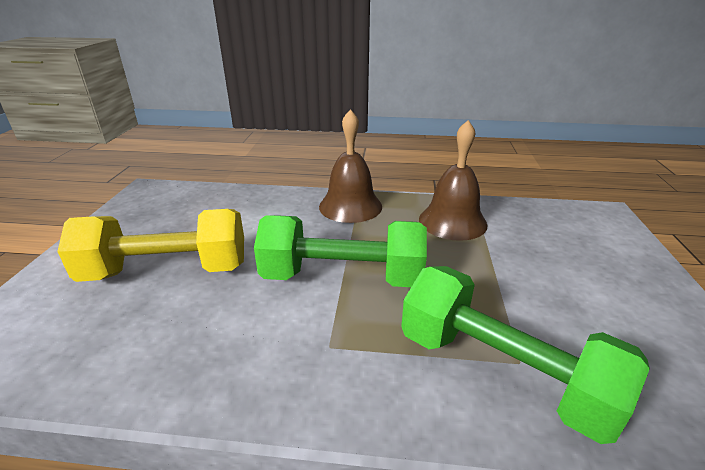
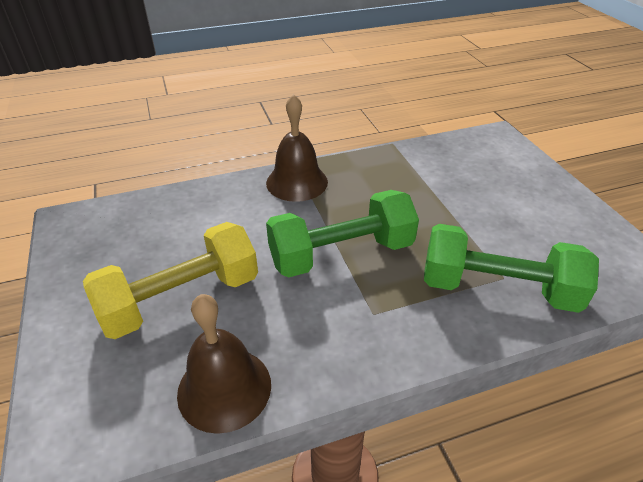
camera: 25 degrees left, 10 degrees up
(452, 221) = (392, 174): brown bell -> brown bell (224, 388)

